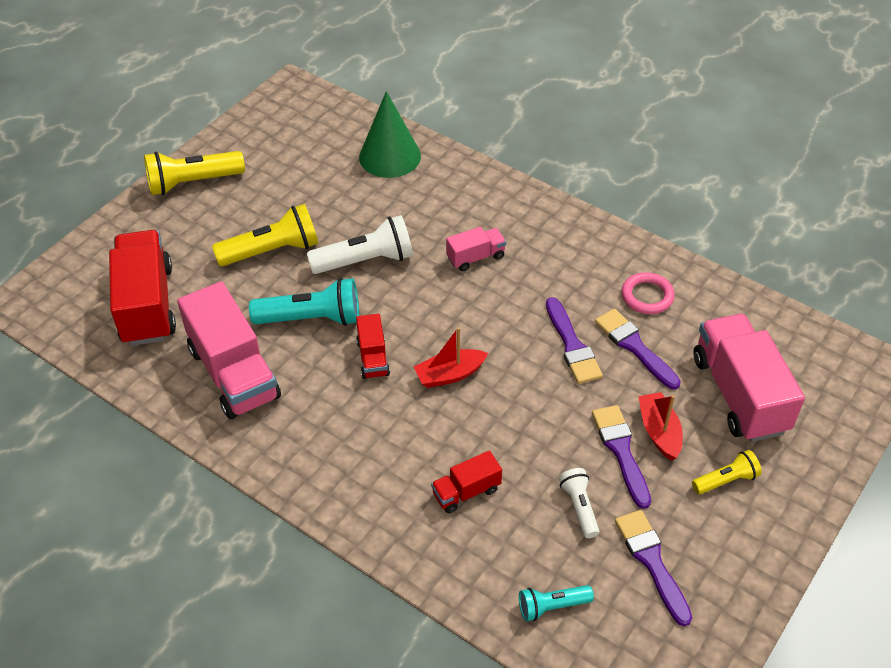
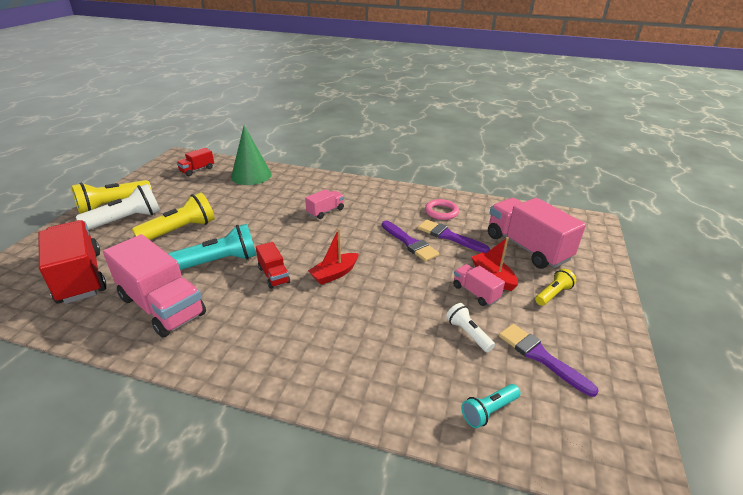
camera: 20 degrees left, 15 degrees down
(366, 261) = (251, 224): white flashlight -> white flashlight (126, 220)
(466, 492) = (379, 344): red truck -> red truck (197, 170)
(621, 451) = (475, 293): purple brush -> pink truck

